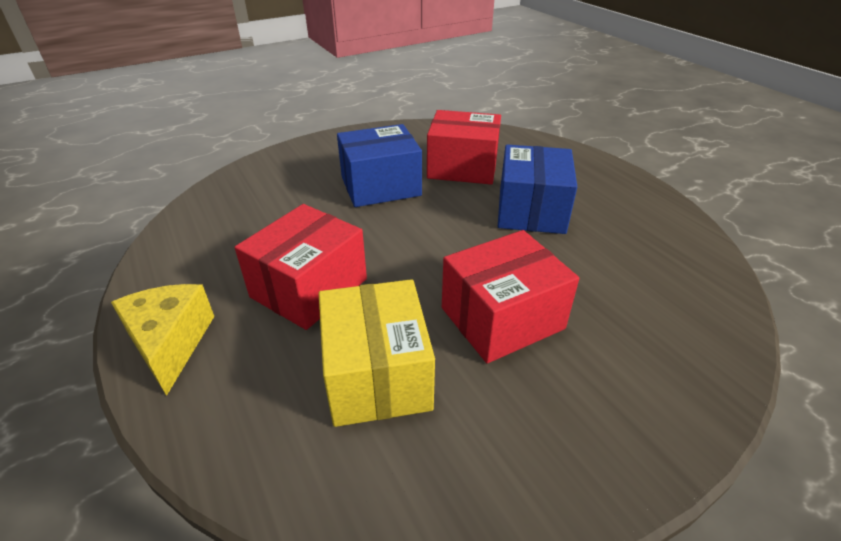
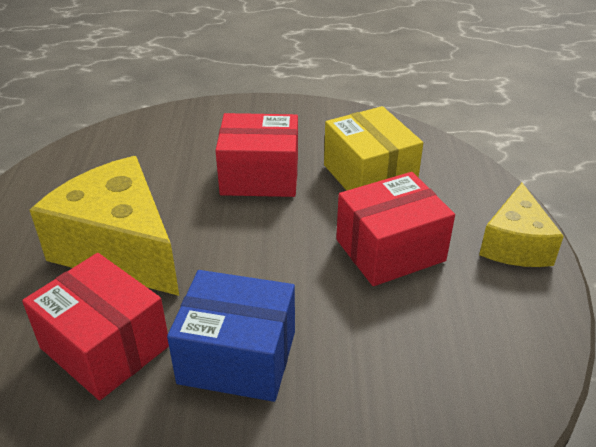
camera: 150 degrees left, 0 degrees up
(377, 374) = (369, 176): yellow box -> yellow box turned 45 degrees counterclockwise
(531, 210) = (120, 249): blue box -> yellow cheese

